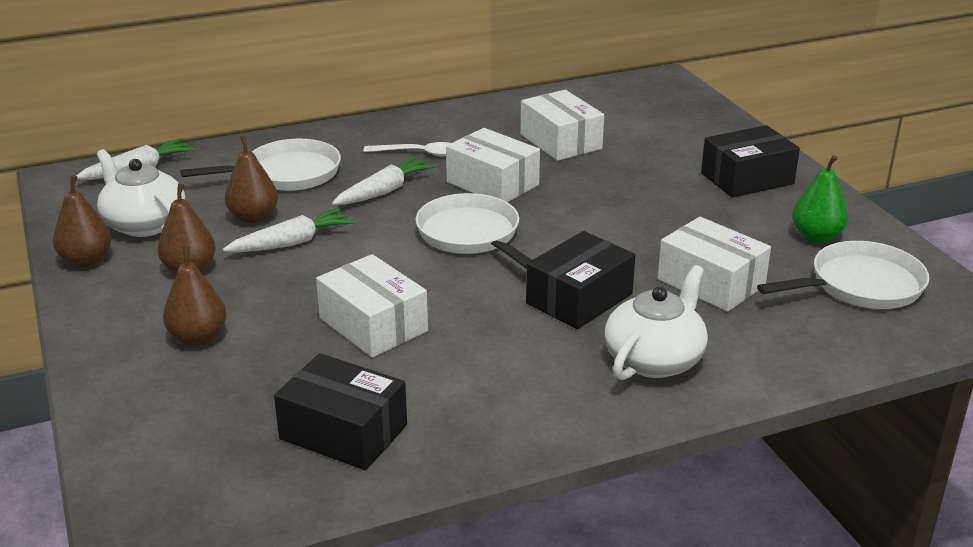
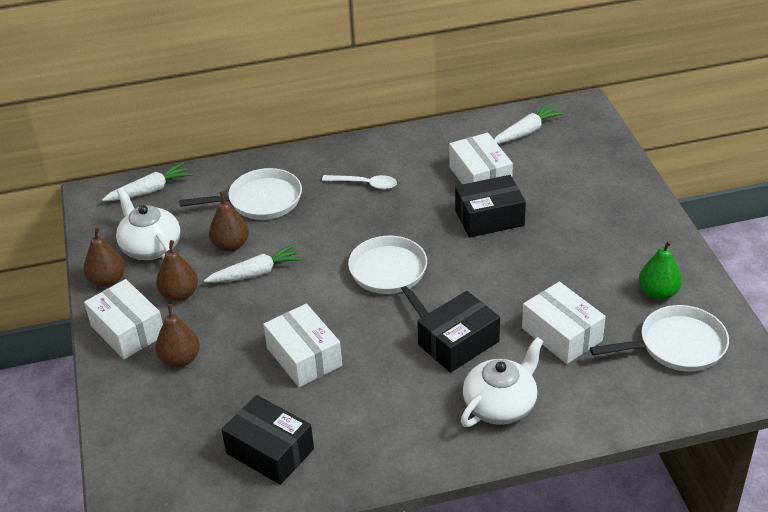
camera: 10 degrees right, 10 degrees up
(384, 191) = (332, 224): white carrot -> white carrot (526, 132)
(492, 183) = (417, 220): white box -> white box (128, 330)
(747, 178) = (620, 227): black box -> black box (489, 218)

